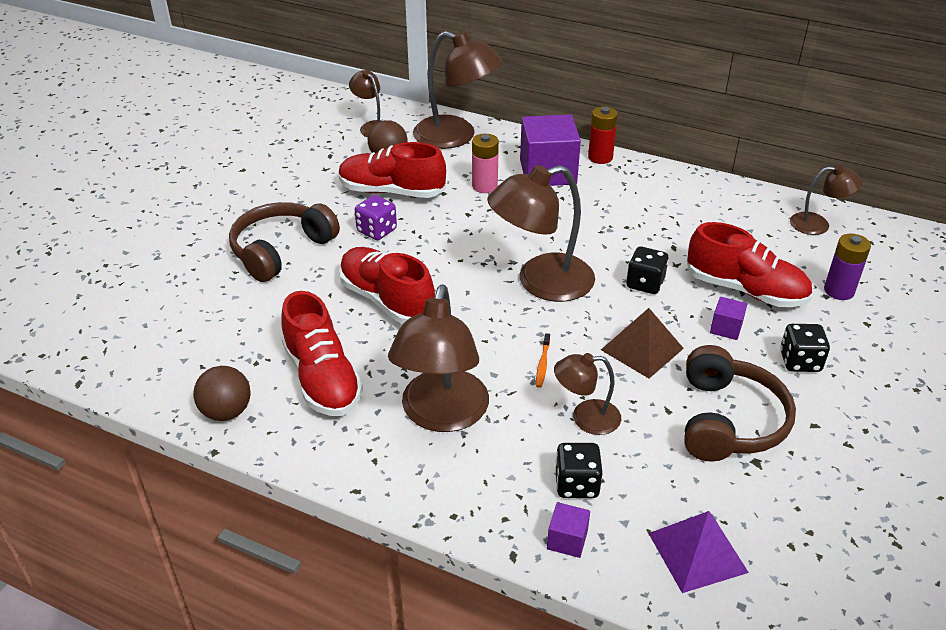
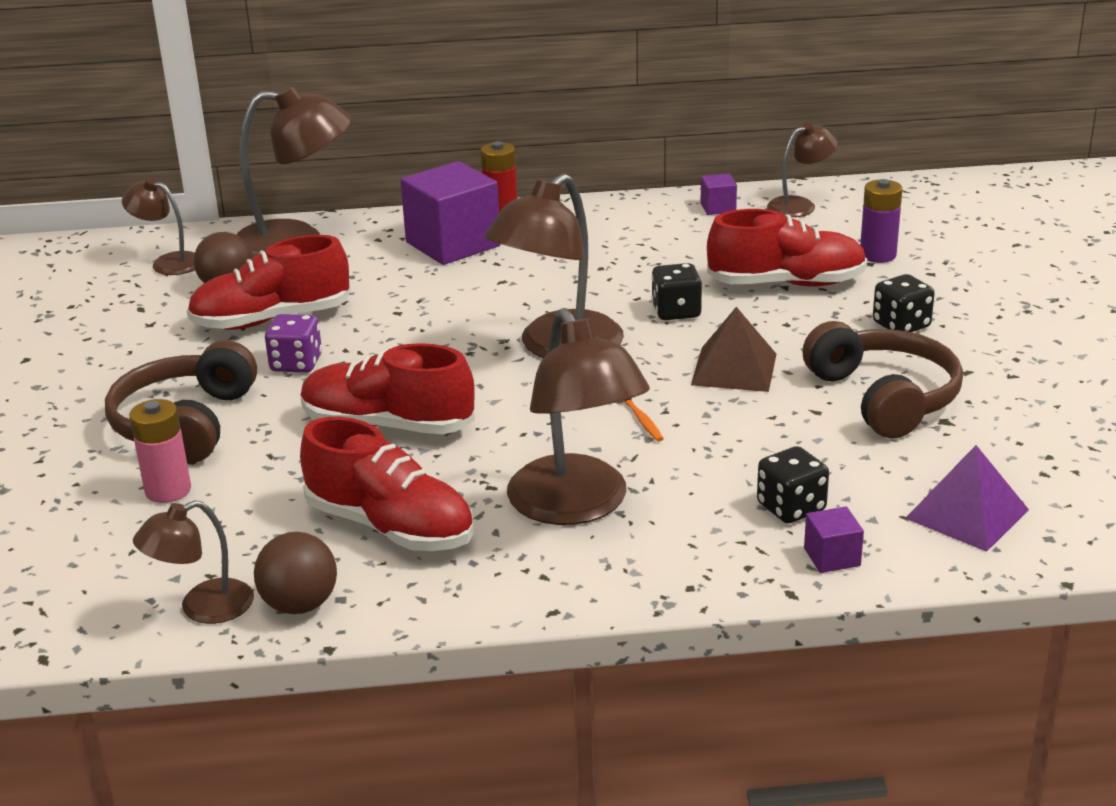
camera: 30 degrees left, 10 degrees down
(484, 186) = (389, 279): pink battery -> pink battery (168, 490)
(585, 418) = (739, 449): brown lamp -> brown lamp (202, 608)
(726, 328) = (801, 322): purple cube -> purple cube (718, 208)

